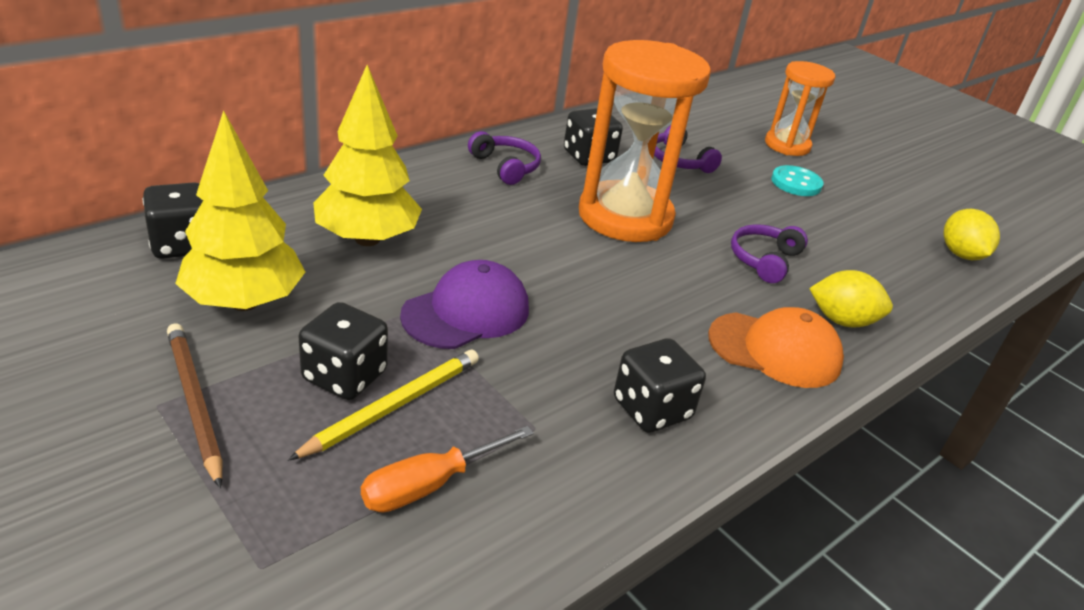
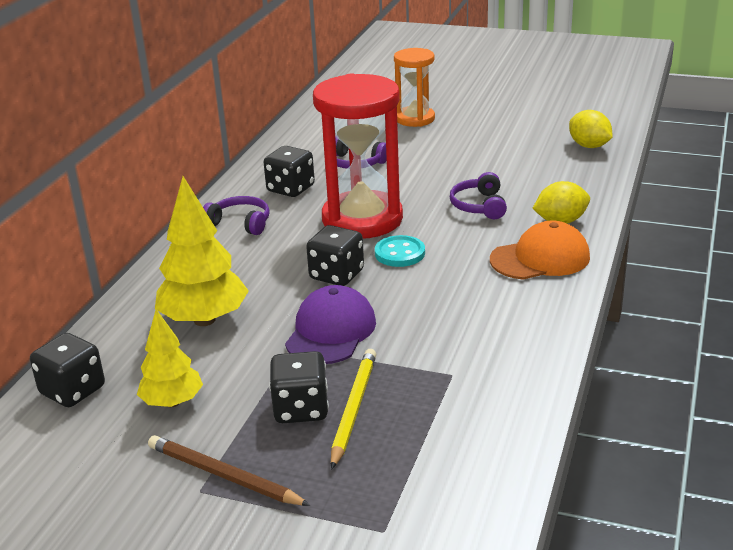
camera: 25 degrees left, 5 degrees down
(244, 302) = (172, 402): yellow tree -> yellow tree, size x0.63
(430, 485) = (428, 437): orange screwdriver -> none
(625, 217) = (362, 219): orange hourglass -> red hourglass
(651, 409) = (506, 328): black dice -> black dice (336, 275)
(796, 183) = (447, 144): turquoise button -> turquoise button (399, 253)

